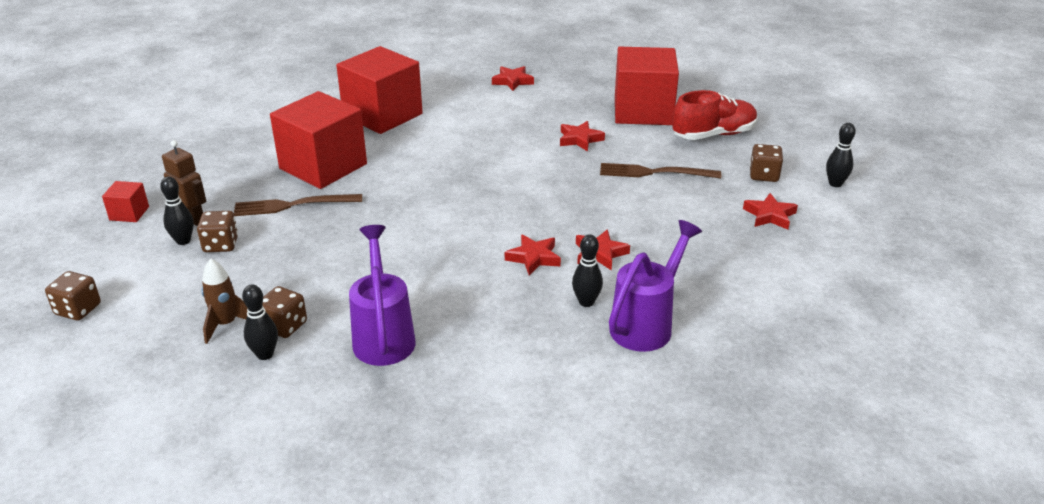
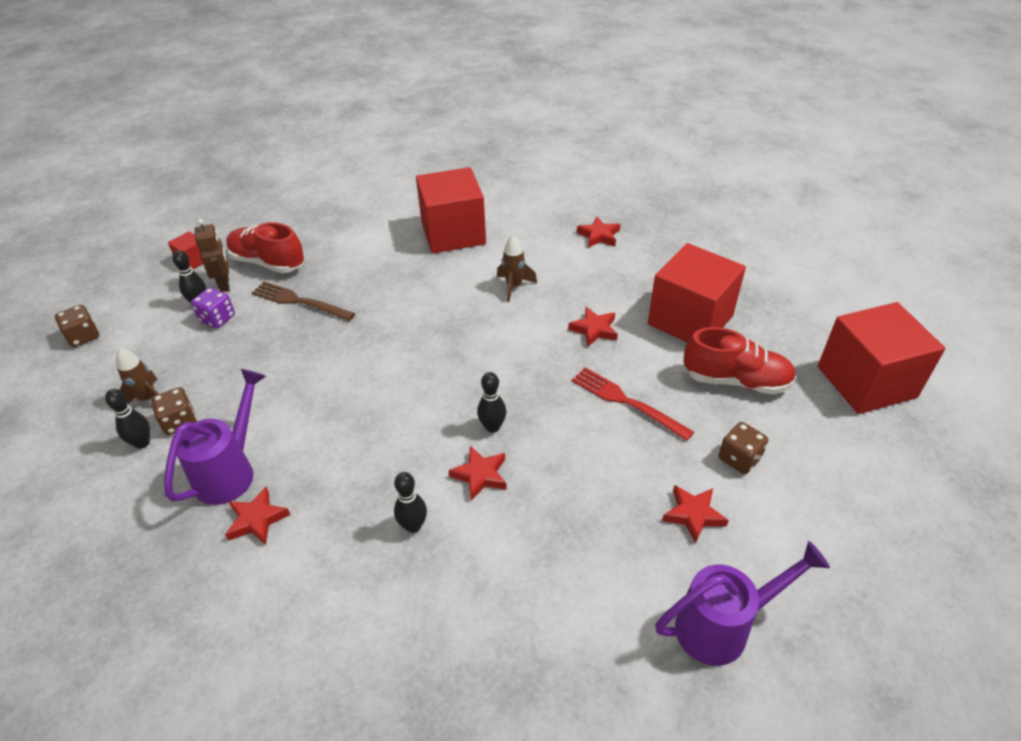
camera: 35 degrees right, 10 degrees up
(219, 189) = (268, 262): none -> red shoe
(221, 245) = (217, 318): brown dice -> purple dice
(323, 166) = (358, 270): red cube -> red cube (866, 382)
(482, 133) = (514, 286): none -> brown rocket
(534, 258) = (420, 450): red star -> red star (257, 519)
(647, 324) = (439, 583): purple watering can -> purple watering can (723, 626)
(653, 172) = (625, 401): brown fork -> red fork
(835, 184) = (813, 509): black bowling pin -> black bowling pin (492, 427)

